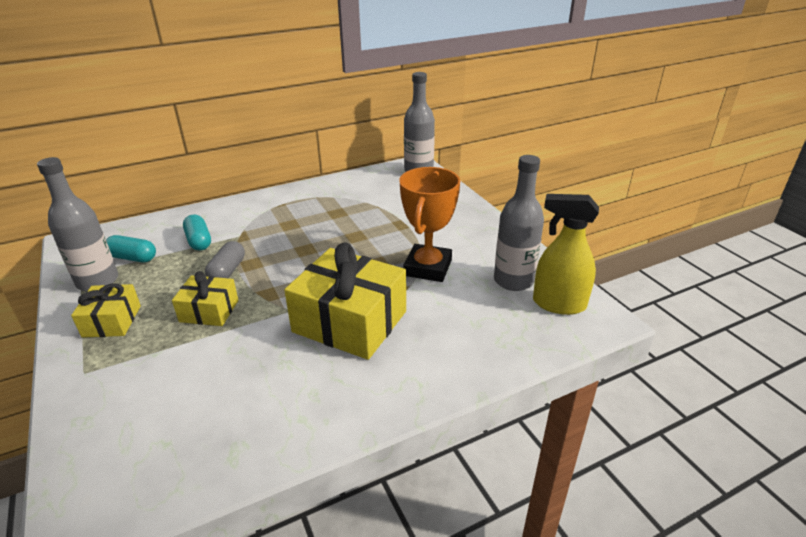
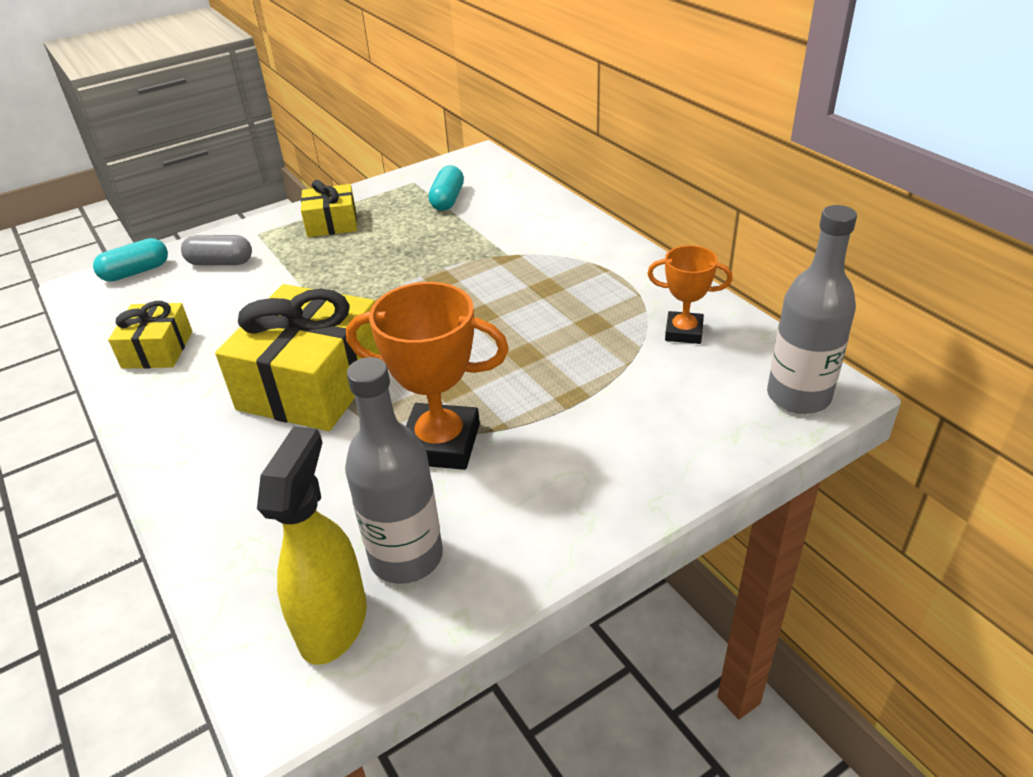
camera: 85 degrees right, 5 degrees up
(98, 281) = (401, 194): grey bottle -> none
(199, 241) = (489, 230): turquoise capsule -> turquoise capsule (136, 272)
(209, 311) = (344, 274): yellow gift -> yellow gift (157, 349)
(227, 271) = (423, 266): grey capsule -> grey capsule (220, 262)
(358, 189) = (683, 332): none -> orange trophy

